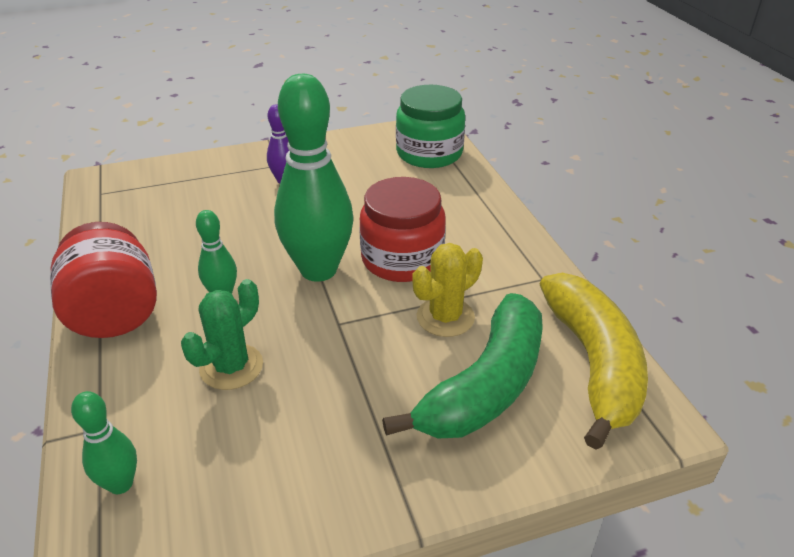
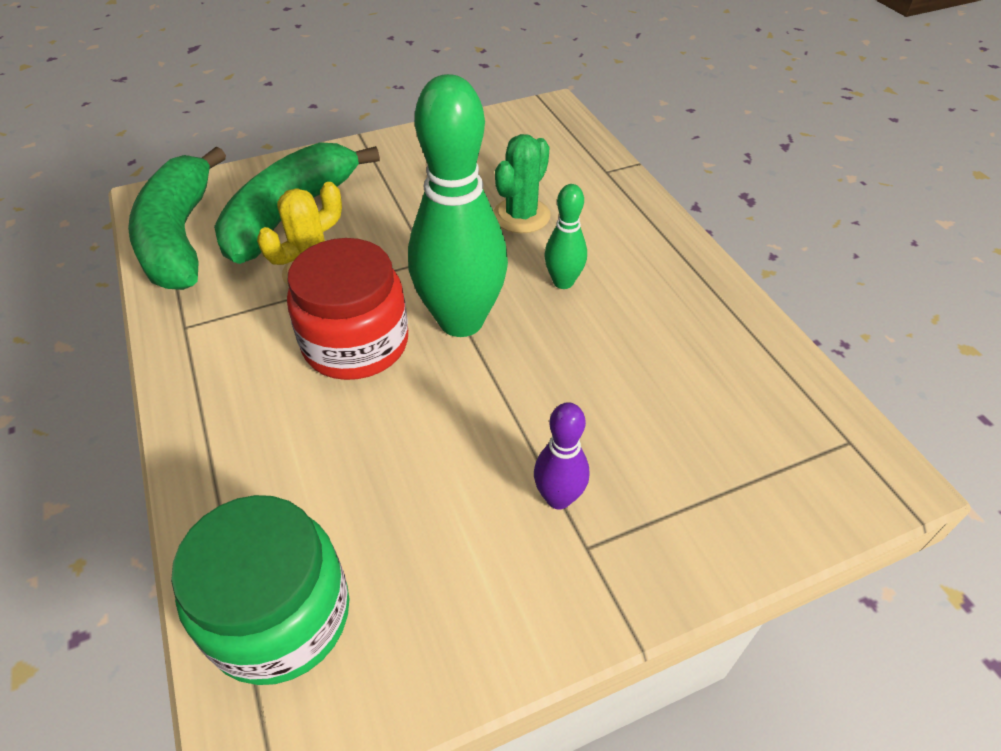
camera: 175 degrees right, 10 degrees up
(115, 313) = (665, 256): red jar -> none
(120, 484) = (566, 144): green bowling pin -> none
(593, 364) = (180, 237): yellow banana -> green banana

